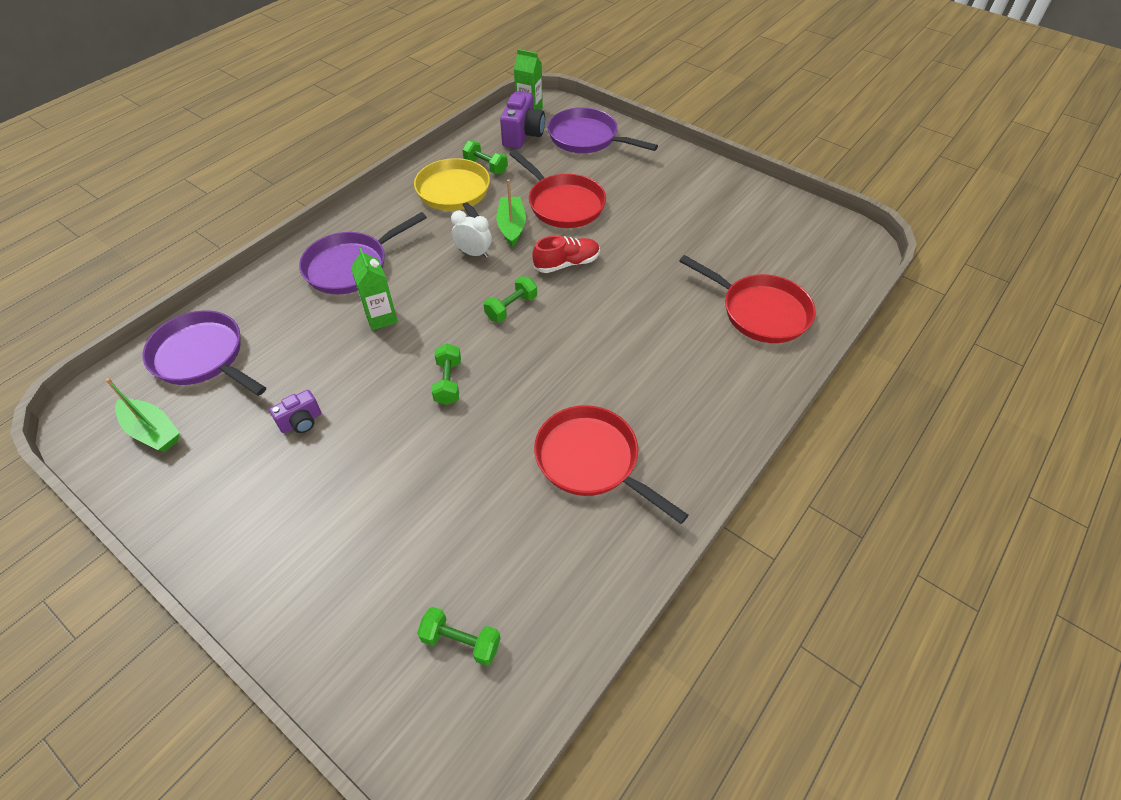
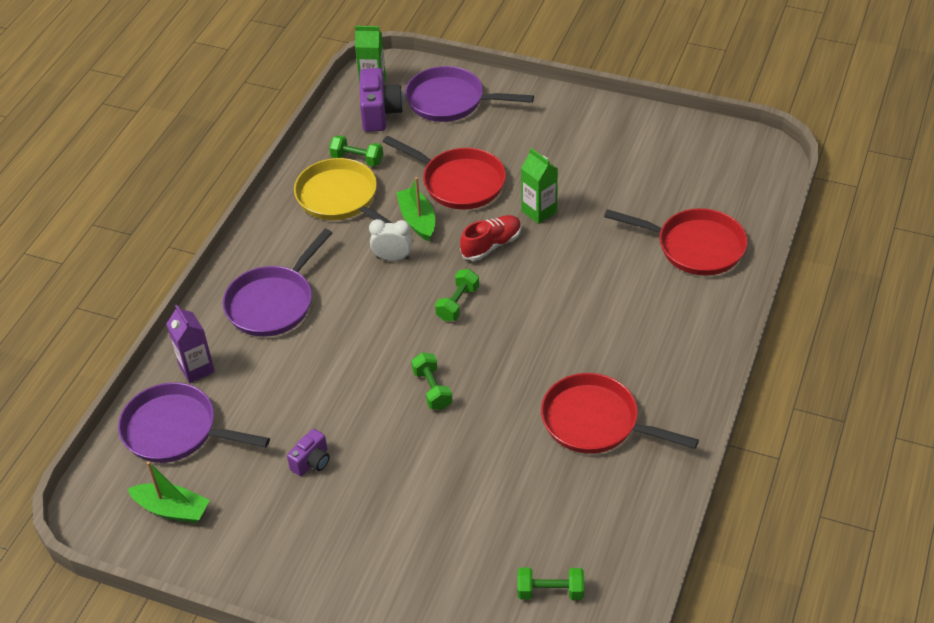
camera: 15 degrees left, 5 degrees down
(254, 306) = (196, 369): none -> purple carton
(381, 317) = (334, 346): green carton -> green carton (539, 211)

